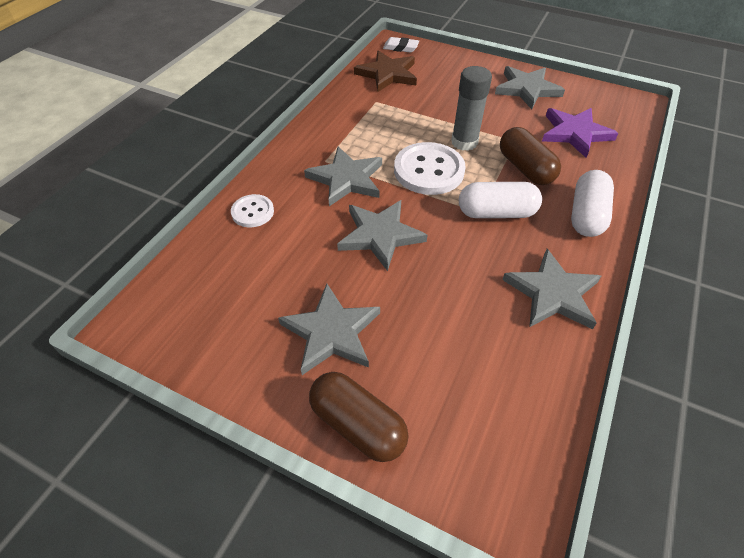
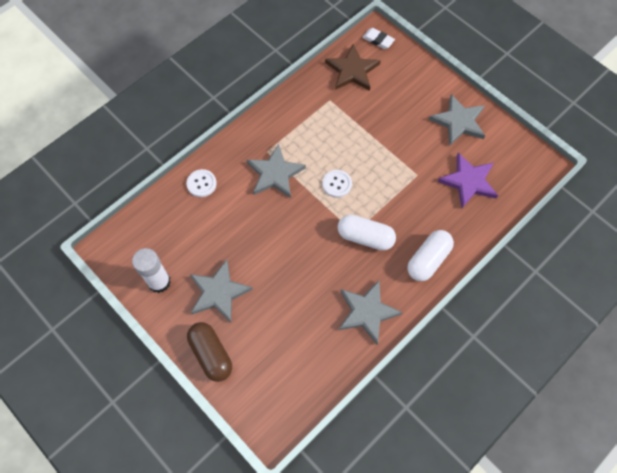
camera: 20 degrees right, 15 degrees up
(232, 346) = (159, 282): none -> white glue stick
(380, 235) = (277, 230): grey star -> none
(429, 170) = (337, 184): white button -> white button, size x0.55
(464, 142) = (377, 164): grey glue stick -> none
(525, 168) = (408, 204): brown capsule -> none

